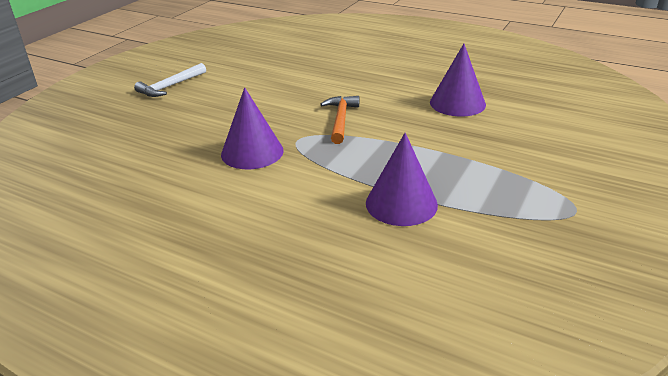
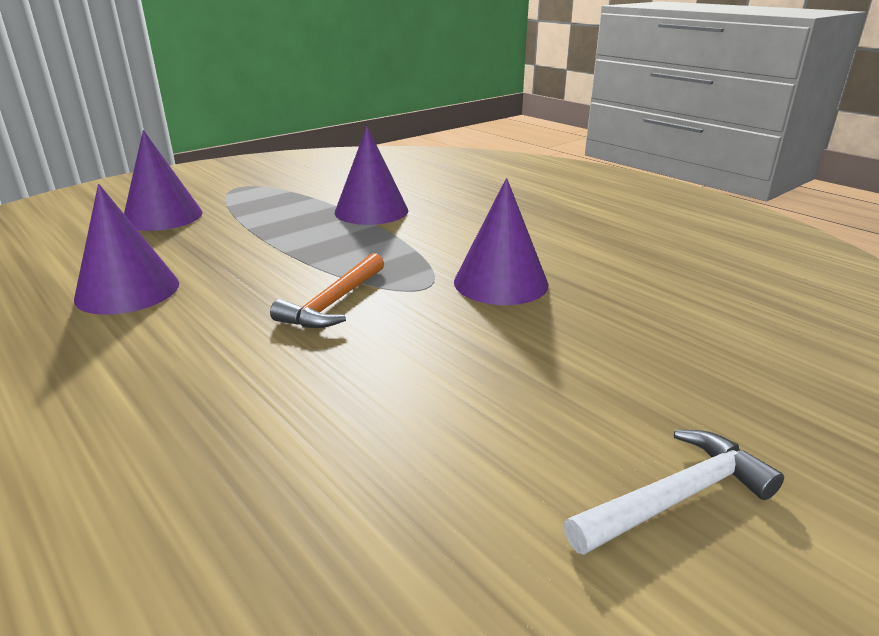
camera: 160 degrees left, 5 degrees down
(555, 155) = (163, 216): none -> purple cone

